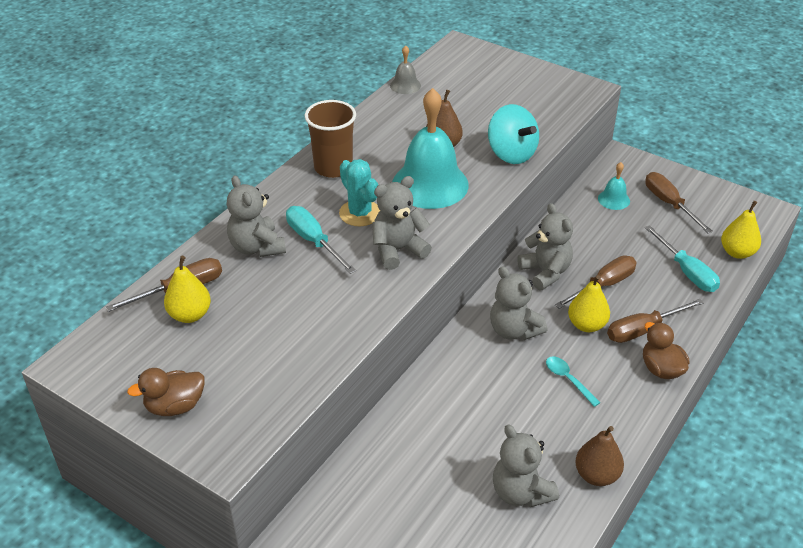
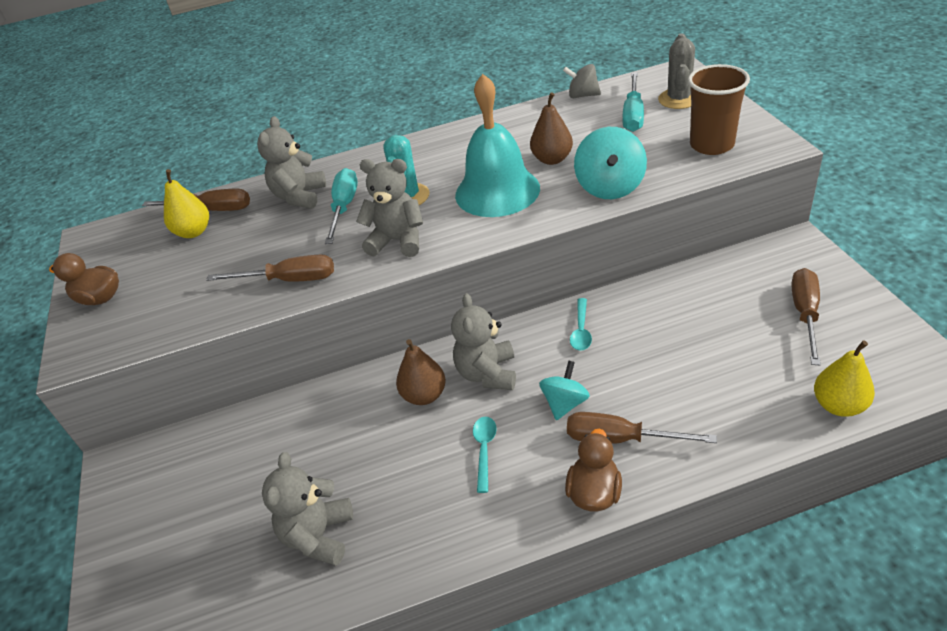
camera: 45 degrees right, 0 degrees up
(333, 167) = (434, 150): brown cup -> brown cup (711, 145)
(405, 85) = (582, 95): grey bell -> grey spinning top
(484, 70) = (679, 99): none -> grey cactus
(545, 272) = (581, 330): grey teddy bear -> turquoise spoon
(586, 325) = (565, 403): yellow pear -> turquoise spinning top
(596, 475) = (402, 566): brown pear -> brown pear (424, 395)
(603, 285) = (628, 370): brown screwdriver -> brown screwdriver (289, 280)
(613, 199) = (739, 285): turquoise bell -> none
(686, 272) = (744, 399): turquoise screwdriver -> turquoise screwdriver (633, 115)

